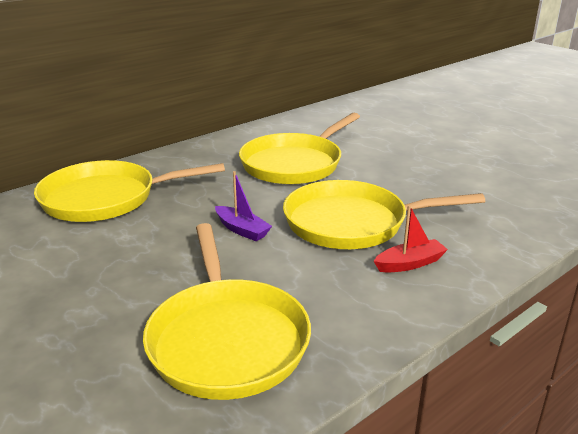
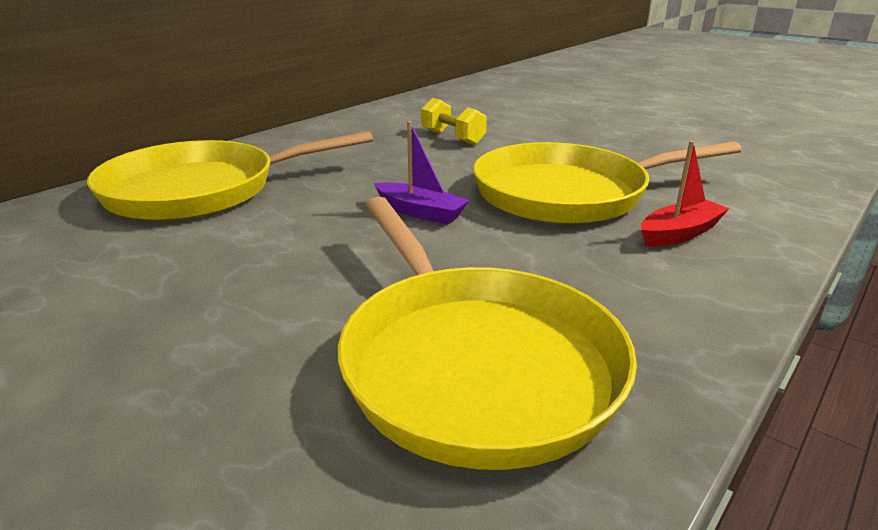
camera: 10 degrees left, 0 degrees up
(294, 164) = (452, 138): yellow pan -> yellow dumbbell

